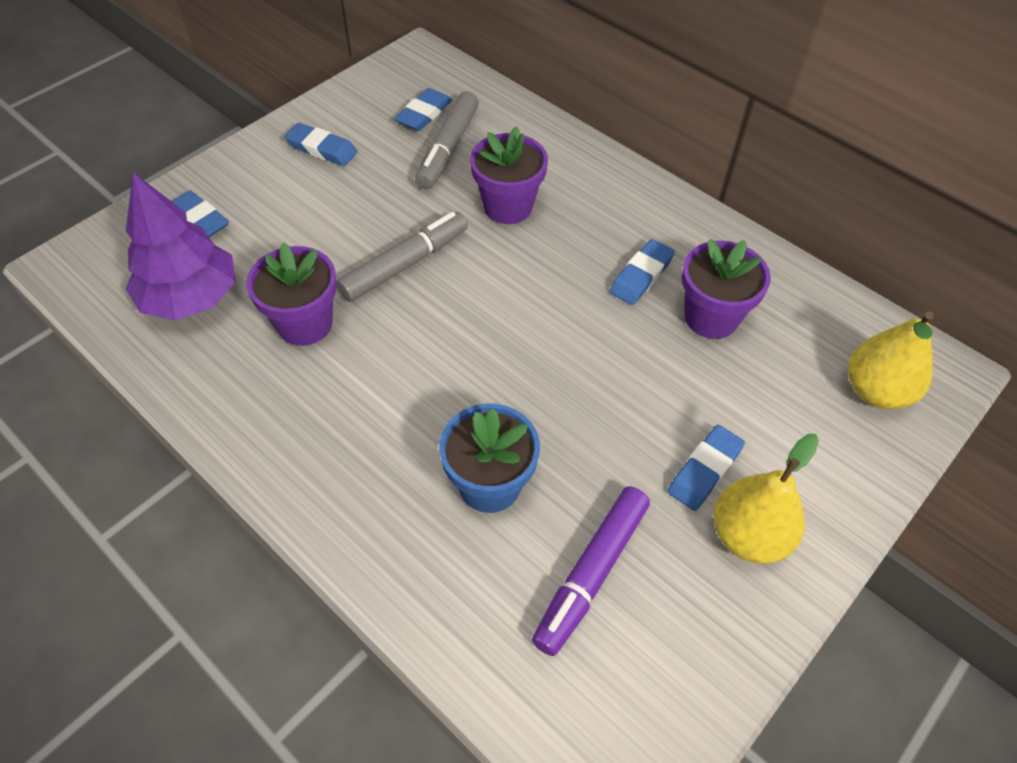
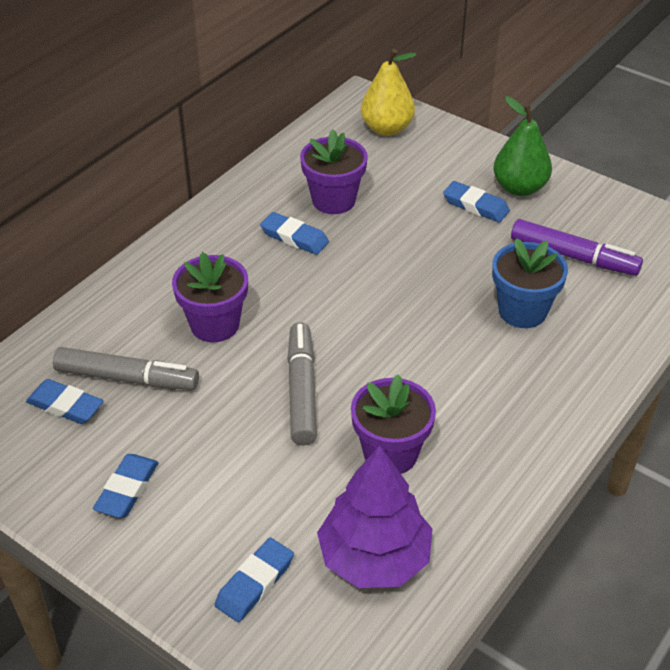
camera: 95 degrees left, 10 degrees down
(405, 264) = (302, 390): grey marker -> grey marker turned 45 degrees clockwise
(748, 535) = (519, 188): yellow pear -> green pear

